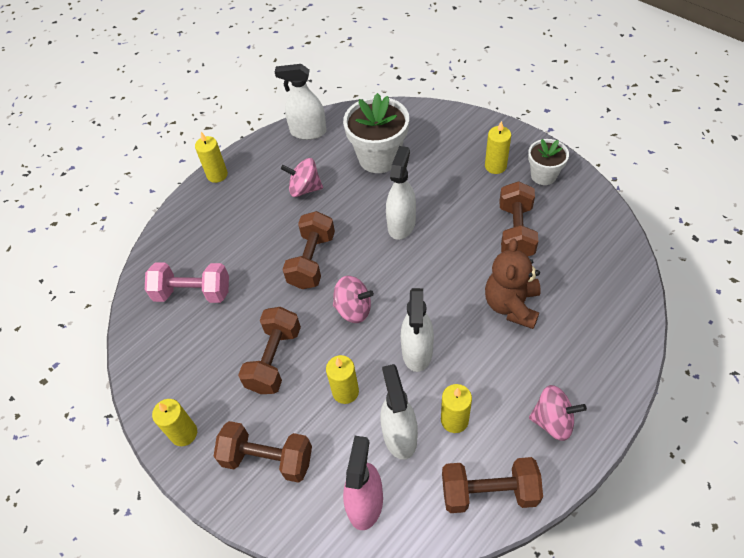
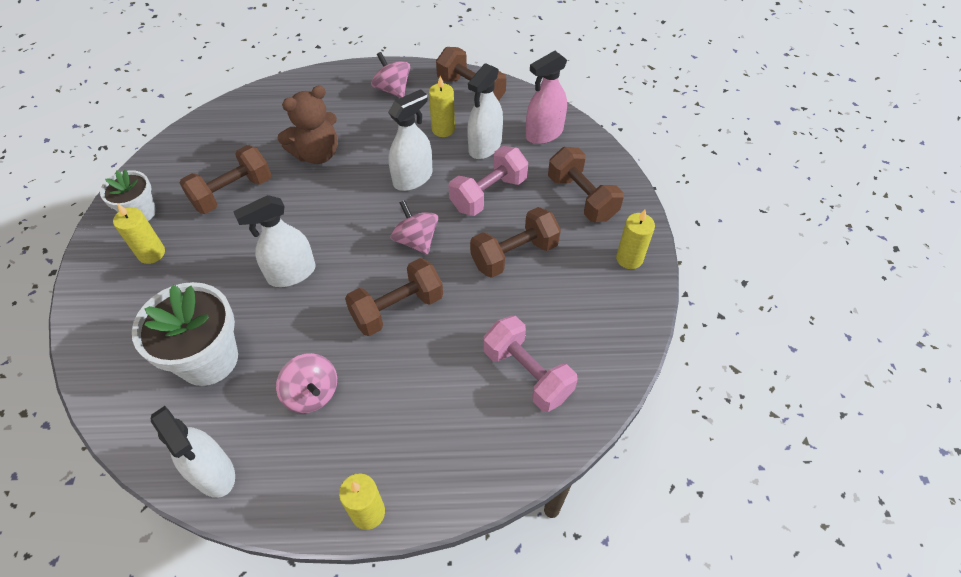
camera: 140 degrees left, 0 degrees up
(345, 392) = (488, 194): yellow candle -> pink dumbbell

